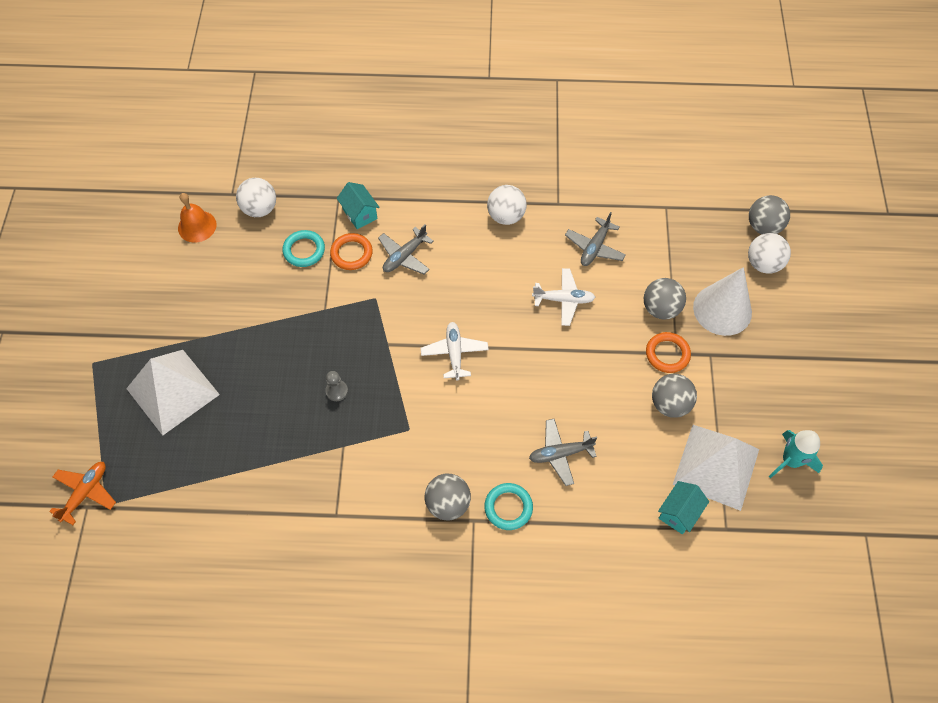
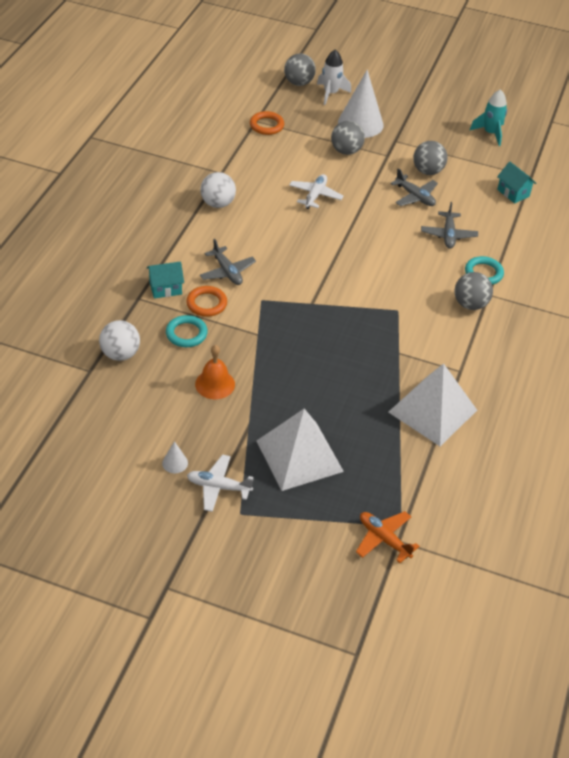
camera: 75 degrees left, 15 degrees down
(139, 294) = (175, 463): none -> white cone
(197, 226) = (115, 404): orange bell -> orange bell (215, 384)
(337, 391) = (344, 345): grey pawn -> none
(454, 353) = (337, 267): white plane -> white plane (218, 487)
(594, 247) = (274, 166): grey plane -> grey plane (415, 197)
(667, 354) = (386, 160): orange ring -> orange ring (266, 125)
(716, 466) = (483, 166): white pyramid -> white pyramid (432, 411)
(763, 264) = (331, 93): white ball -> white rocket

